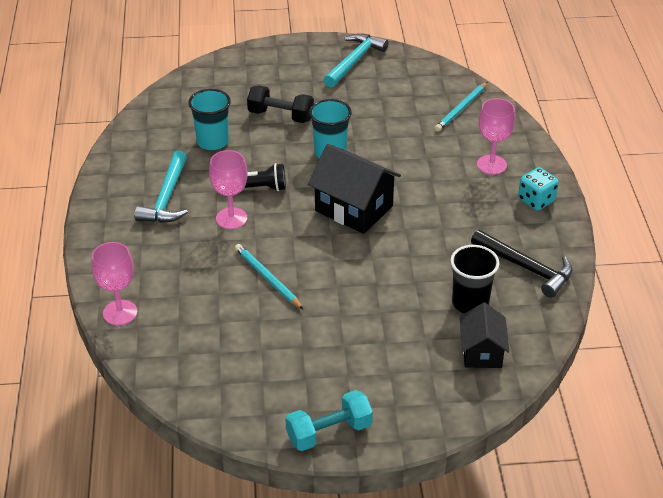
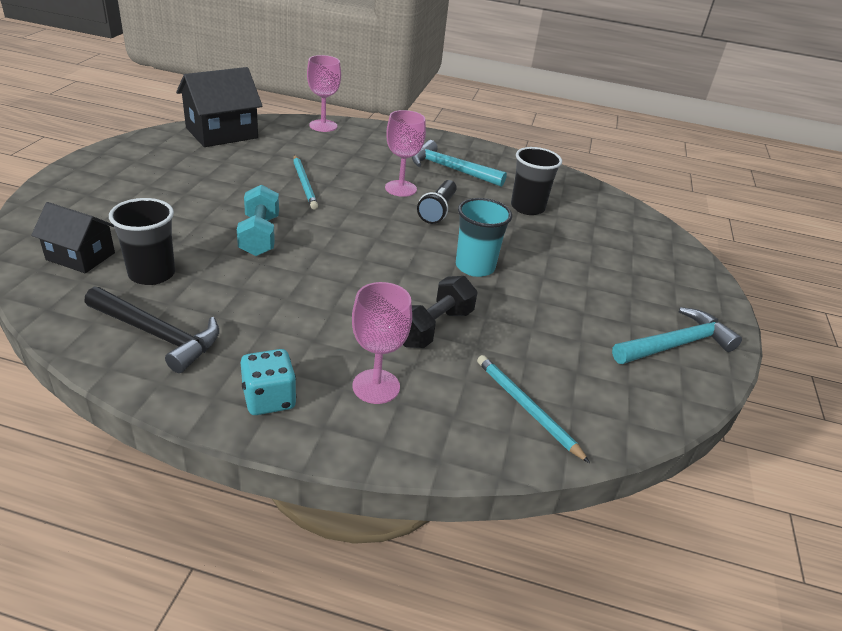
camera: 105 degrees right, 5 degrees down
(212, 142) = (527, 207): turquoise cup -> black cup
(267, 278) = (304, 184): turquoise pencil -> turquoise pencil turned 90 degrees clockwise
(280, 116) = (560, 255): black dumbbell -> black dumbbell (433, 328)
(329, 432) = (103, 162): turquoise dumbbell -> turquoise dumbbell (259, 236)
(354, 61) = (676, 344): turquoise hammer -> turquoise hammer turned 75 degrees counterclockwise
(354, 208) = (366, 252): black house -> black house (222, 133)
(526, 268) = (157, 335): black hammer -> black hammer turned 120 degrees counterclockwise

